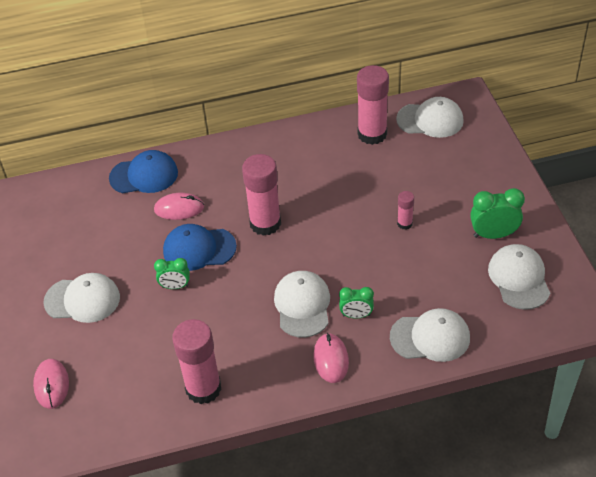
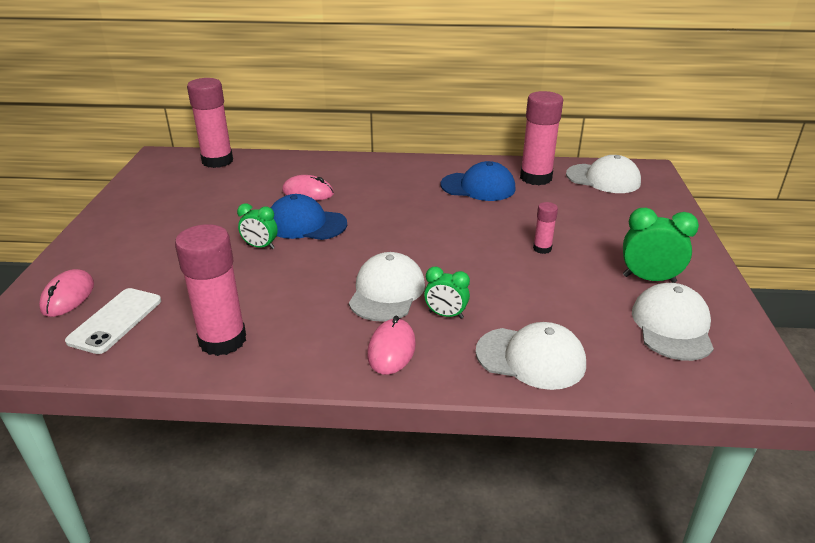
camera: 15 degrees right, 15 degrees down
(82, 300) = (161, 237): white cap -> none
(108, 396) = (115, 320): none -> white phone
(144, 175) = (292, 165): blue cap -> blue cap (478, 187)
(265, 223) = (387, 219): pink glue stick -> pink glue stick (217, 161)

